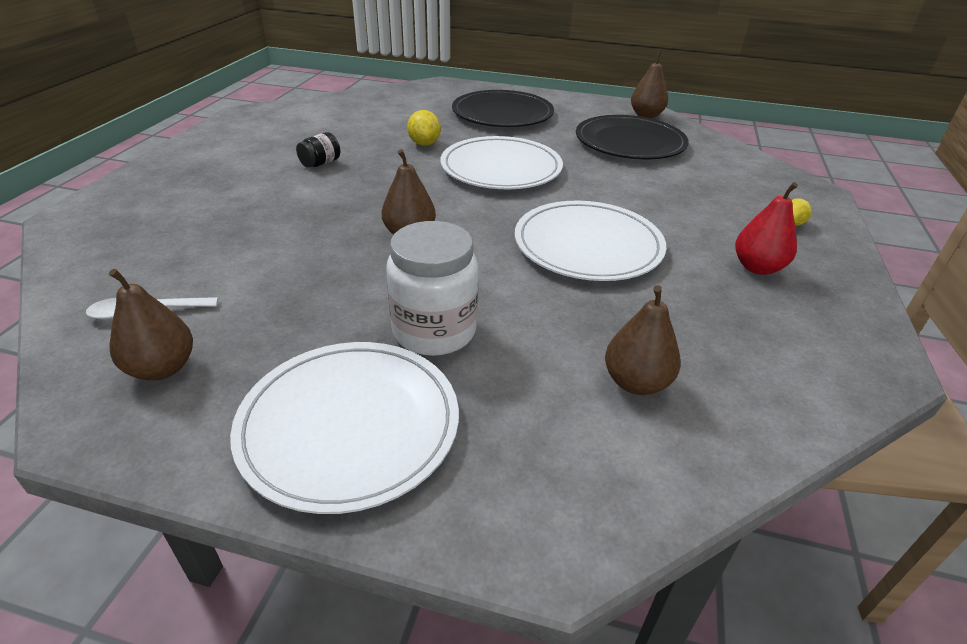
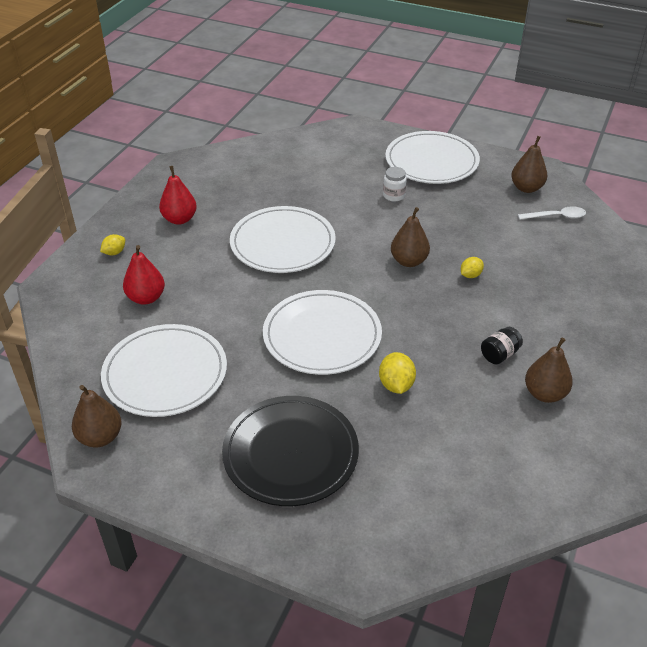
camera: 170 degrees left, 5 degrees up
(328, 224) = (470, 275): none -> yellow lemon
(434, 331) = (394, 195): white jar -> white jar, size x0.49
(630, 142) = (165, 373): black plate -> white plate
(636, 382) = (299, 167): brown pear -> brown pear (545, 394)
(703, 186) = (146, 298): none -> red pear

